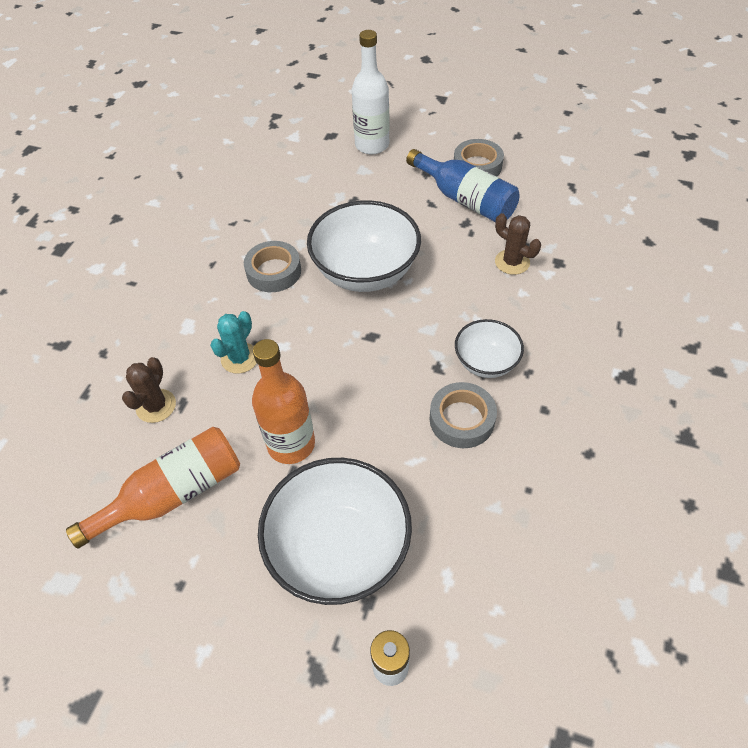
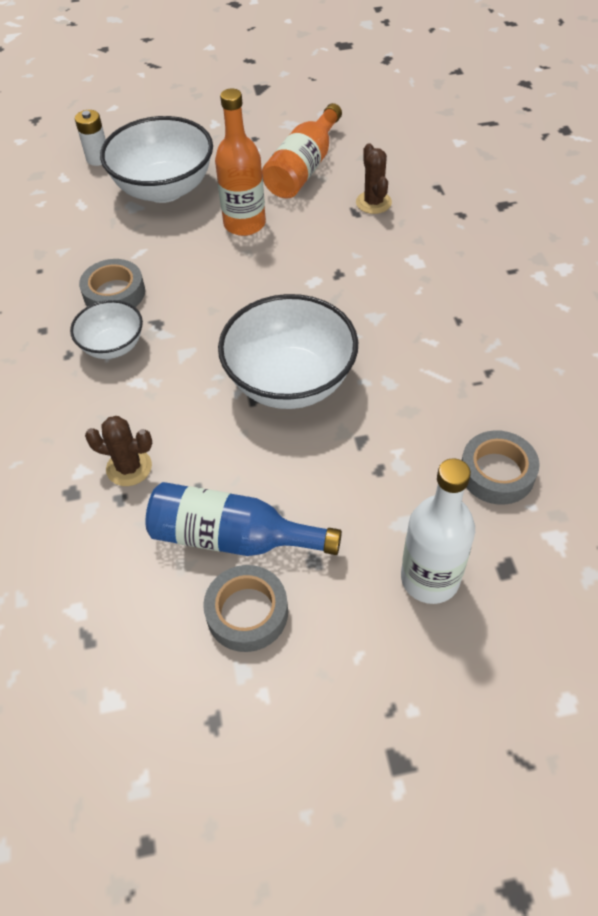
camera: 150 degrees right, 0 degrees up
(240, 358) = (341, 257): turquoise cactus -> none
(274, 271) = (387, 340): grey tape -> grey tape (497, 473)

